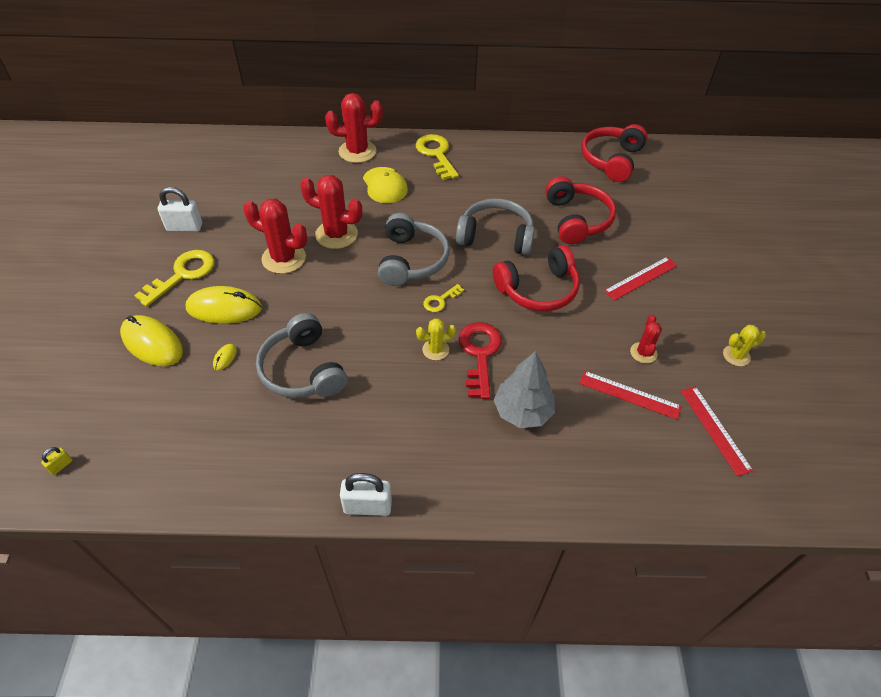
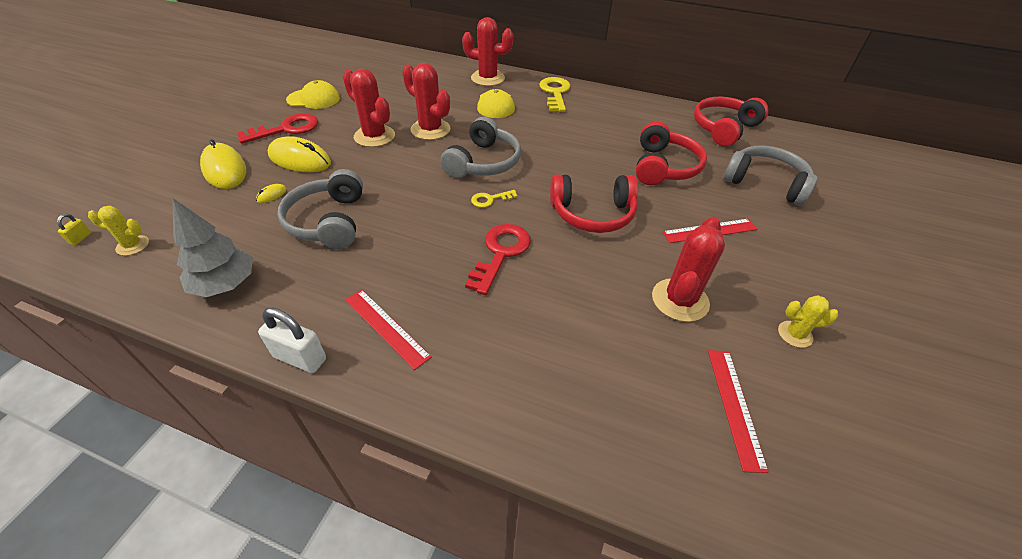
camera: 20 degrees right, 5 degrees down
(61, 465) = (80, 238): yellow padlock -> yellow padlock turned 45 degrees counterclockwise
(182, 275) = (286, 129): yellow key -> red key
(184, 227) = (313, 99): white padlock -> yellow cap
(435, 350) = (459, 238): yellow cactus -> yellow cactus (132, 245)
(496, 236) = (574, 162): grey headphones -> grey headphones (765, 183)
(522, 411) = (514, 318): grey tree -> grey tree (225, 284)
(629, 394) = (643, 337): red ruler -> red ruler (386, 327)
(643, 353) = (680, 300): red cactus -> red cactus, size x1.80

